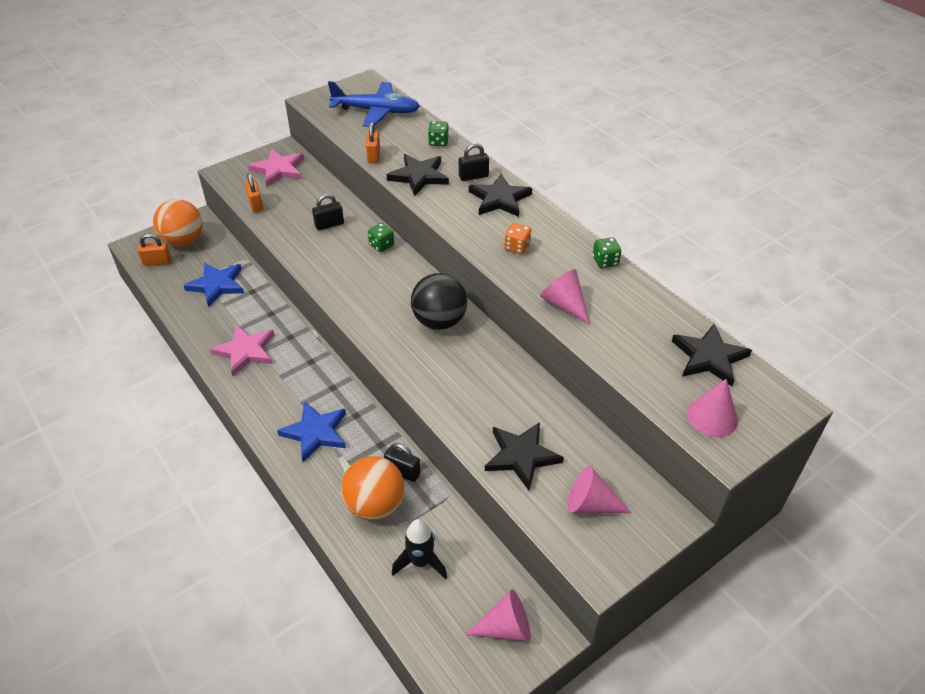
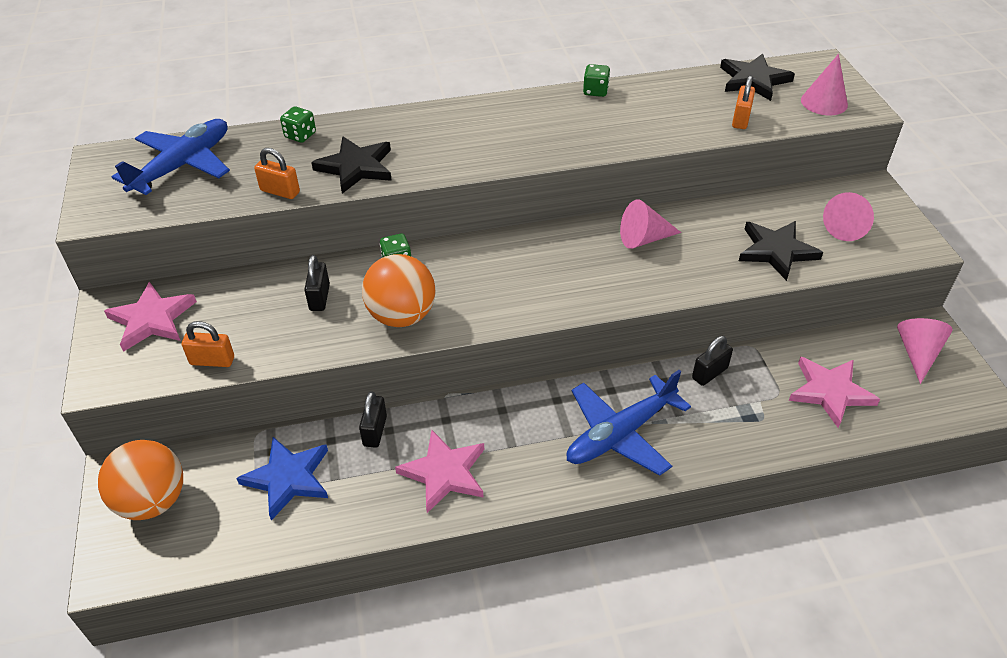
camera: 65 degrees left, 0 degrees up
(157, 262) = (176, 545): orange padlock -> orange padlock (740, 119)
(315, 432) = (621, 433): blue star -> blue plane
(375, 505) = (746, 408): orange ball -> orange ball (402, 316)
(420, 562) = (830, 392): black rocket -> pink star
(439, 321) = (559, 252): black ball -> none
(473, 176) = (391, 129): black padlock -> black padlock (375, 431)
(499, 199) = (447, 123): black star -> none
(517, 247) = (537, 135): orange dice -> none
(564, 304) = (643, 133): pink cone -> pink cone (644, 239)

